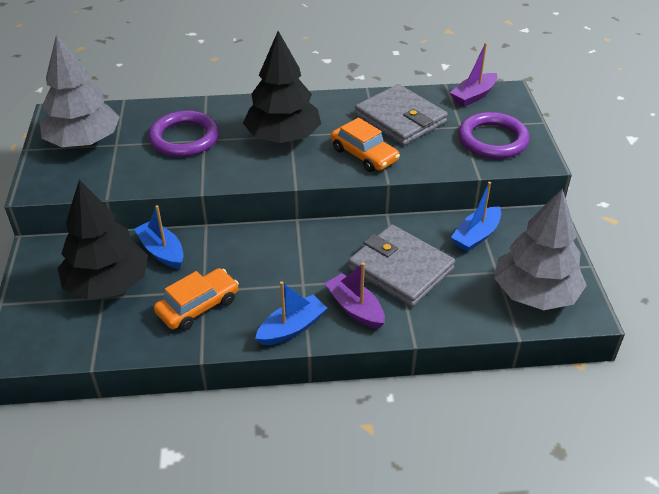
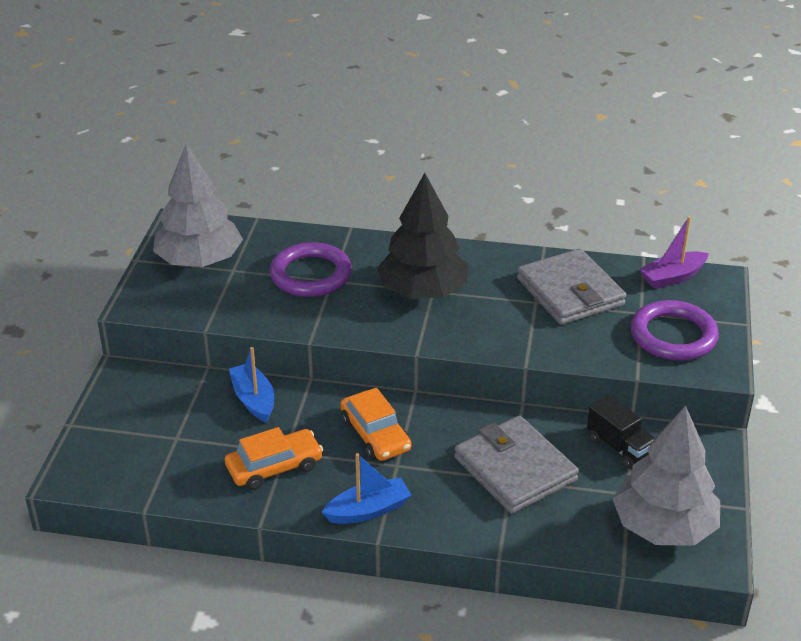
camera: 15 degrees right, 5 degrees down
(108, 284) = (186, 425): black tree -> none
(355, 308) = (446, 503): purple boat -> none
(364, 155) = (510, 328): orange car -> orange car (375, 435)
(476, 236) = (620, 447): blue boat -> black truck

